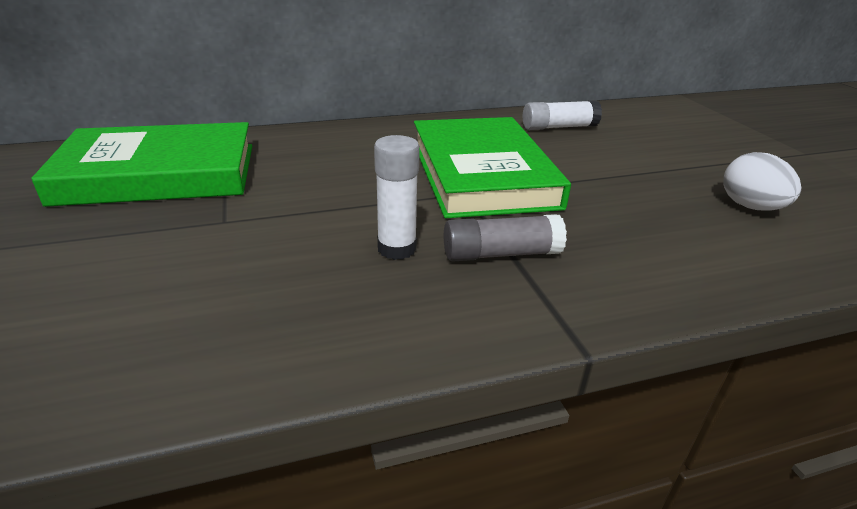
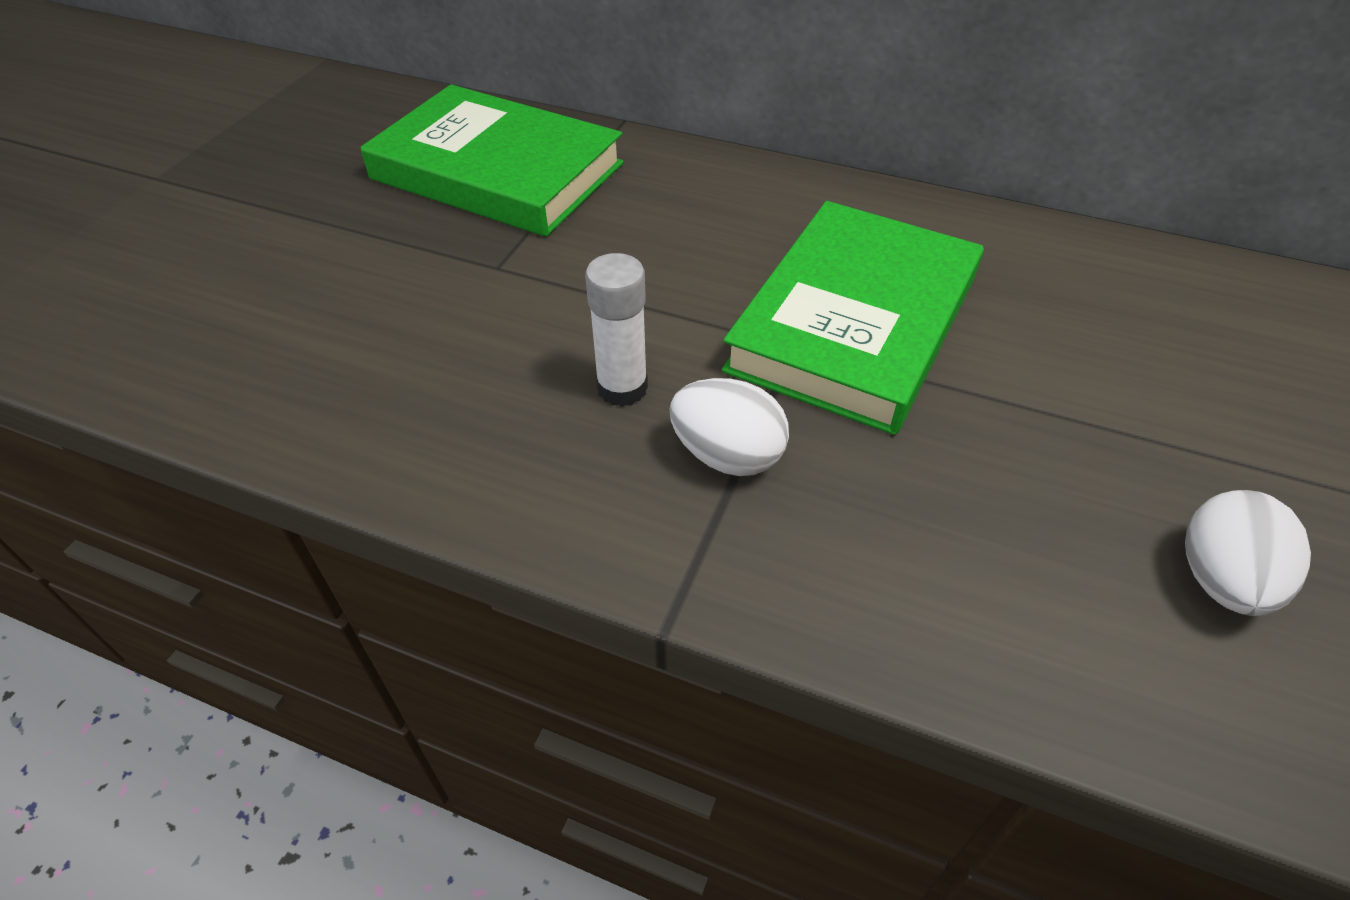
camera: 40 degrees right, 15 degrees up
(500, 254) = (727, 456): grey glue stick -> white egg
(559, 127) = (1091, 284): white glue stick -> none

